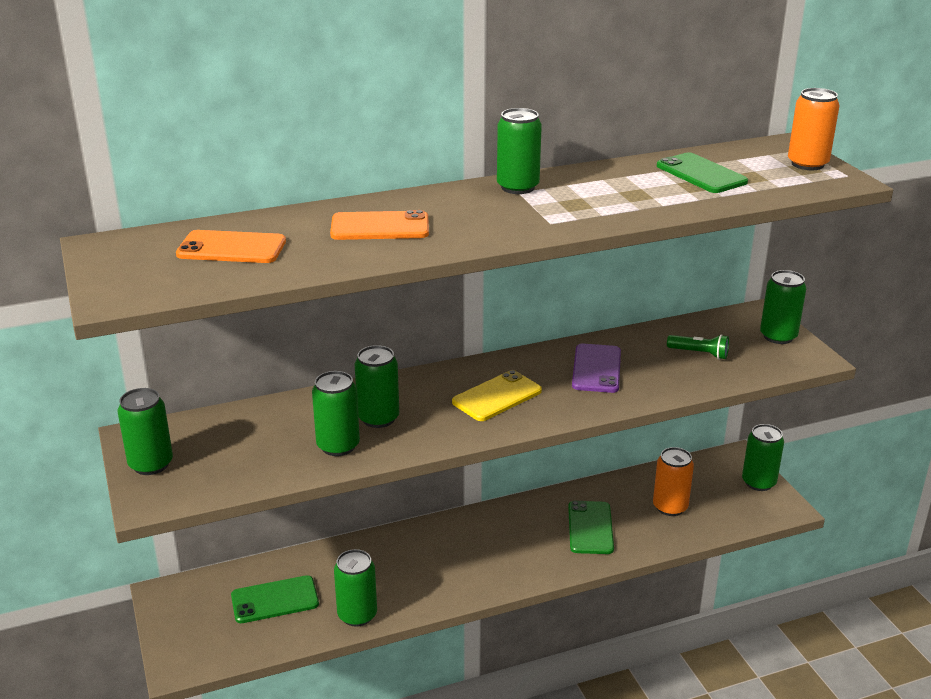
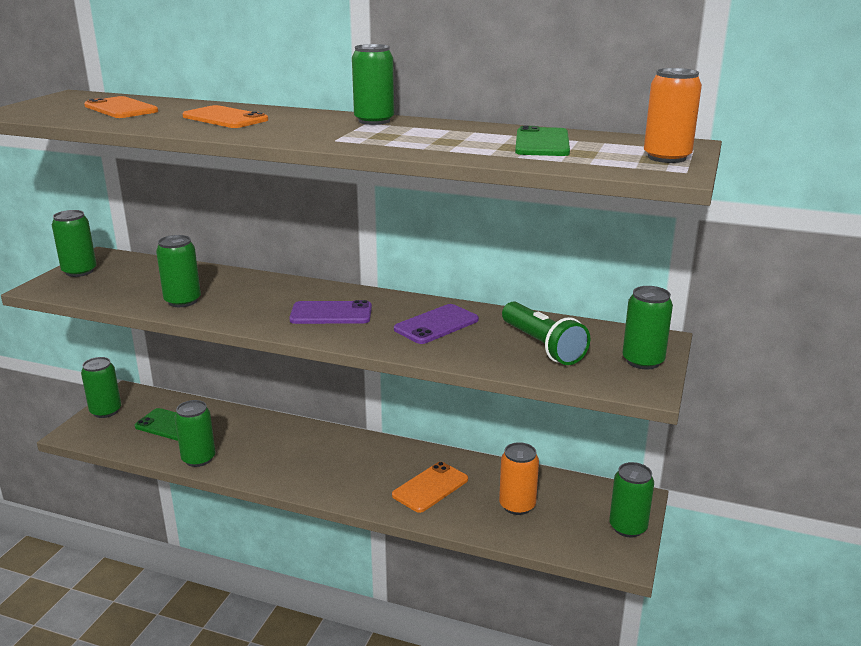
camera: 40 degrees right, 5 degrees down
(378, 418) = (235, 296): green can -> green can (106, 411)
(497, 396) = (331, 313): yellow phone -> purple phone
(590, 528) = (430, 487): green phone -> orange phone
(699, 353) = (542, 346): green flashlight -> green flashlight, size x1.73

